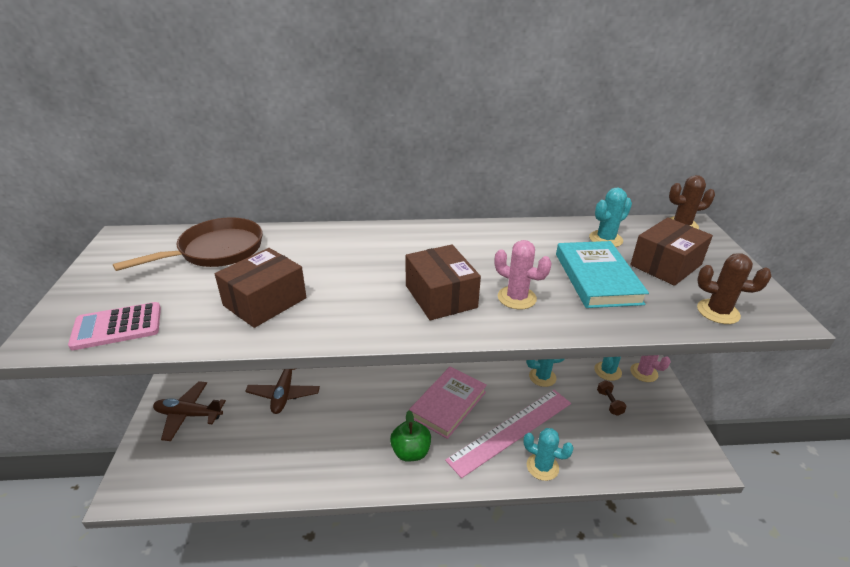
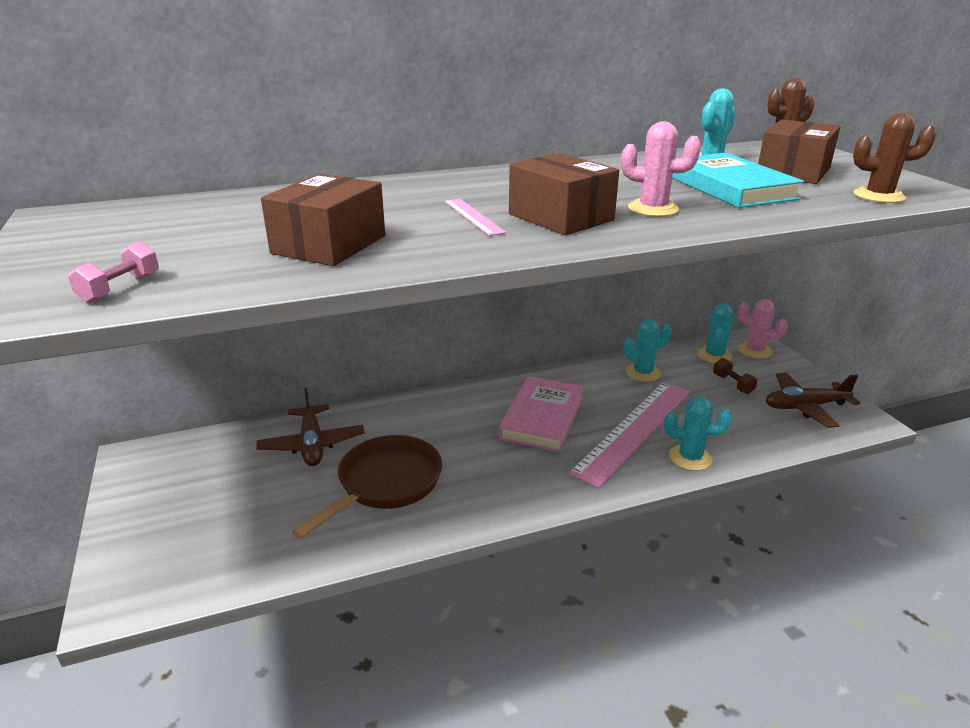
camera: 15 degrees left, 5 degrees down
(117, 327) = (120, 288): pink calculator -> pink dumbbell
(188, 415) = (177, 493): brown plane -> brown plane (805, 407)
(216, 251) = (217, 212): brown pan -> brown pan (385, 484)
(379, 284) = (473, 216): none -> pink ruler
(411, 452) = (520, 474): green apple -> none

